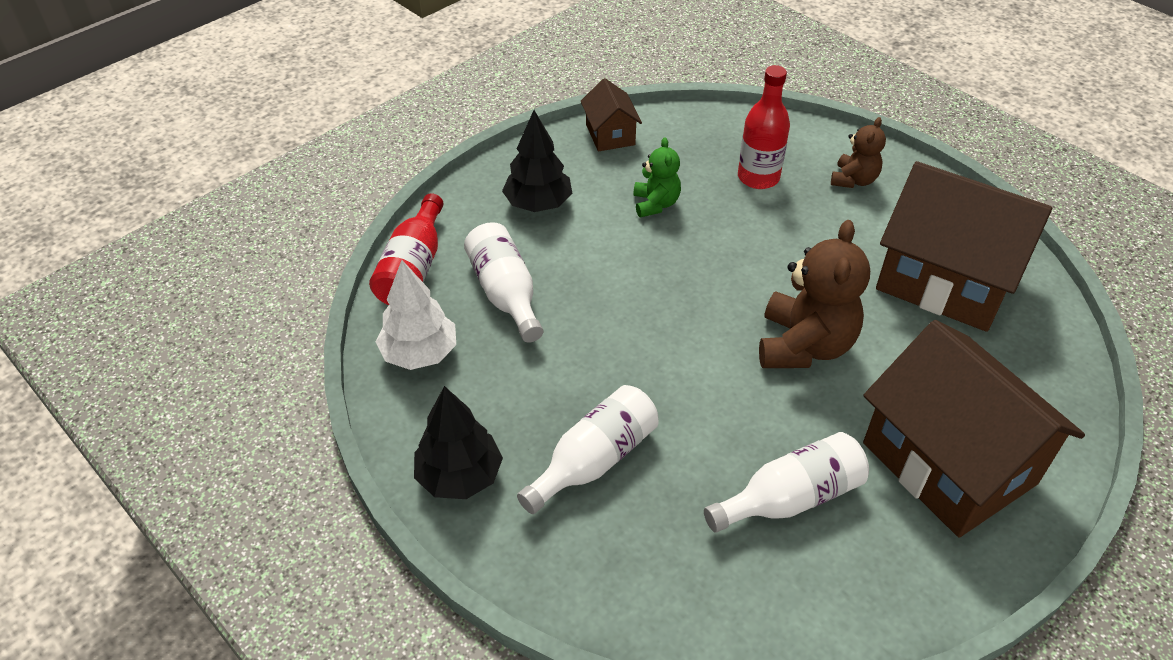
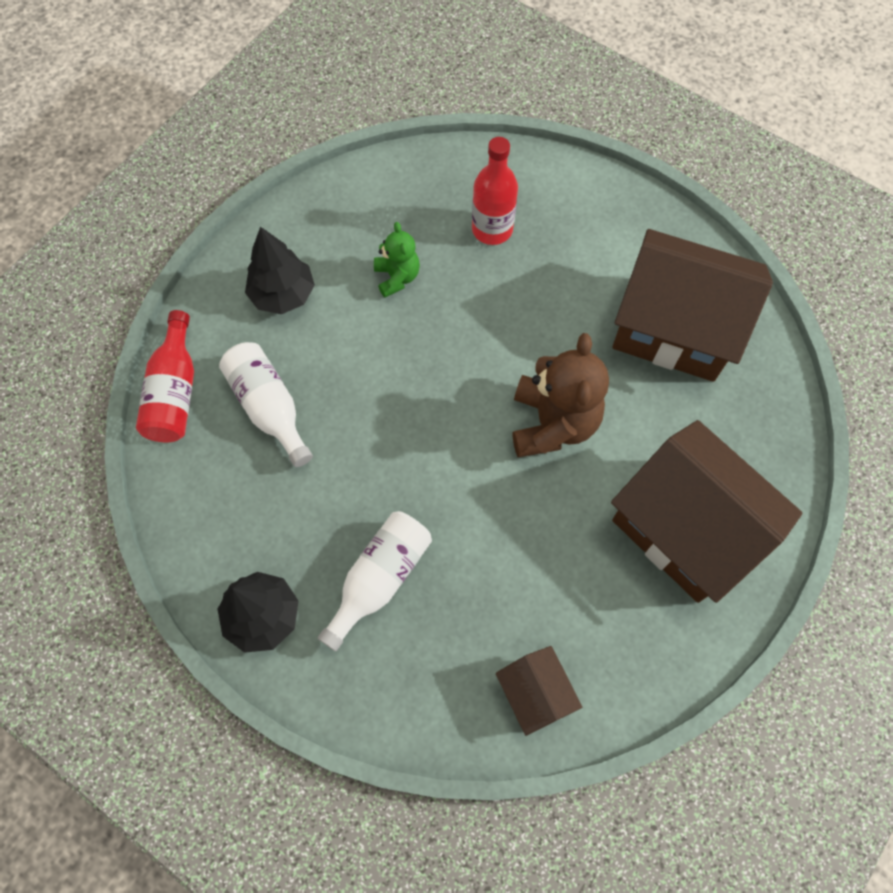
camera: 10 degrees left, 20 degrees up
(420, 354) = (201, 490): white tree -> none
(610, 135) = (341, 195): brown house -> brown house (535, 693)
(790, 498) = (554, 588): white bottle -> none
(853, 180) = (583, 219): brown teddy bear -> none

